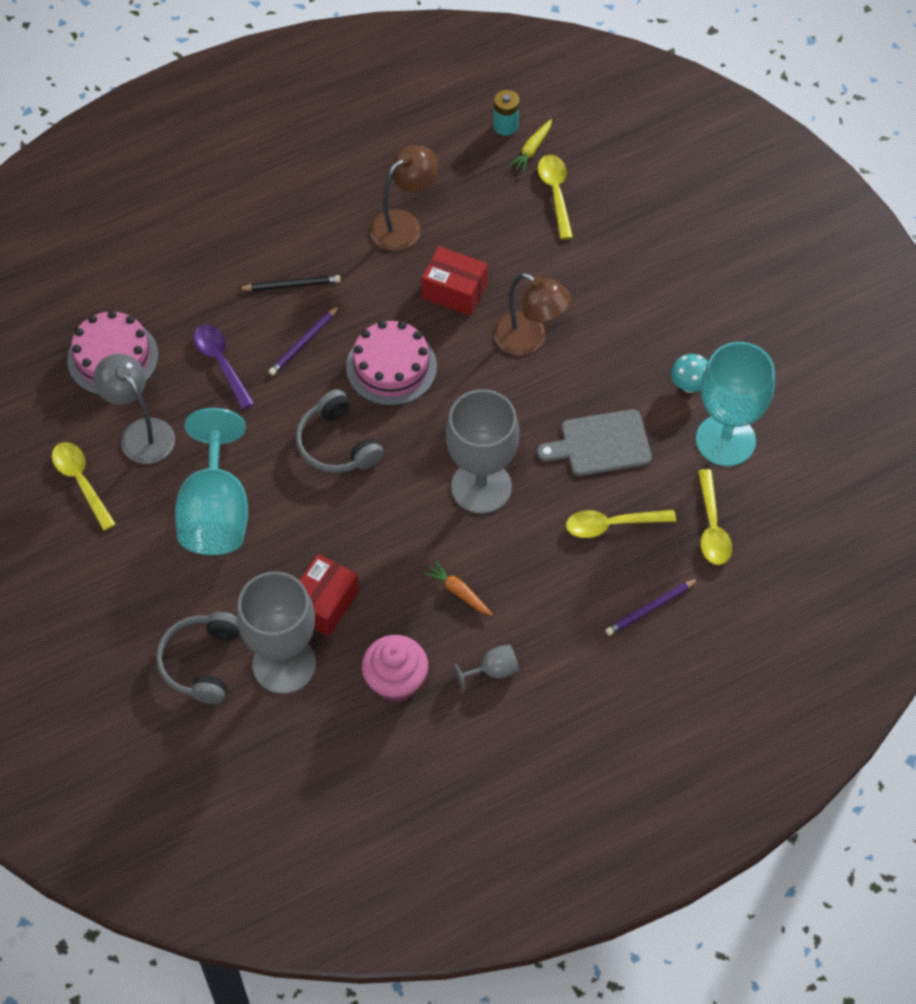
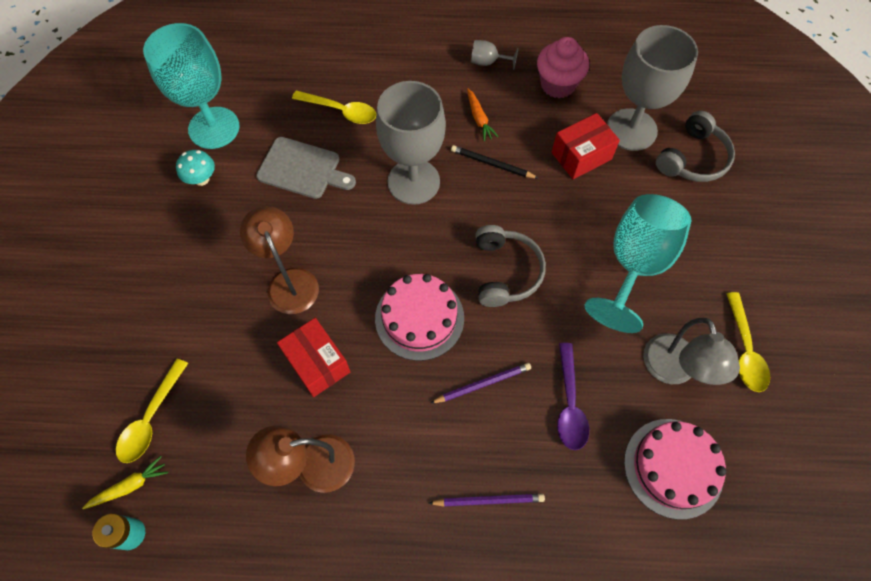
camera: 150 degrees left, 5 degrees up
(291, 285) = (461, 455): black pencil -> black pencil (492, 164)
(650, 608) = (358, 50): purple pencil -> purple pencil (488, 500)
(712, 526) = (275, 78): yellow spoon -> none

